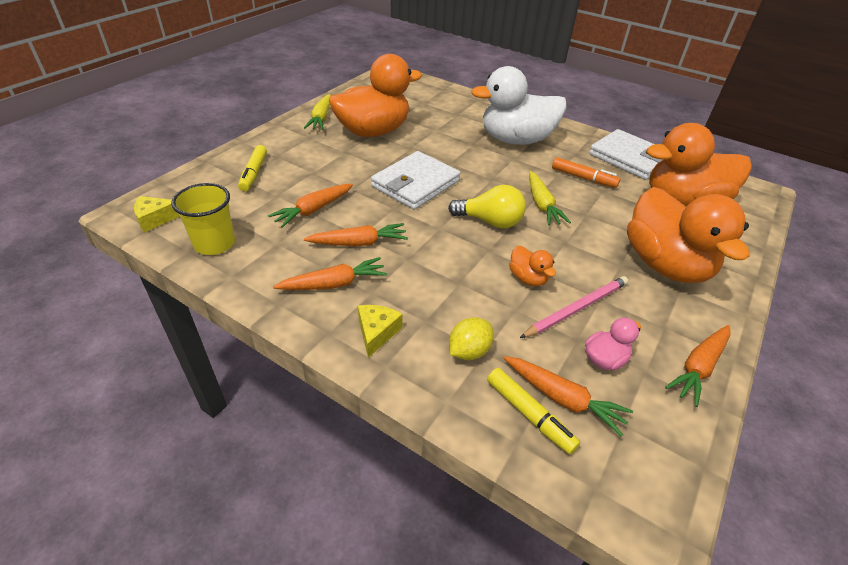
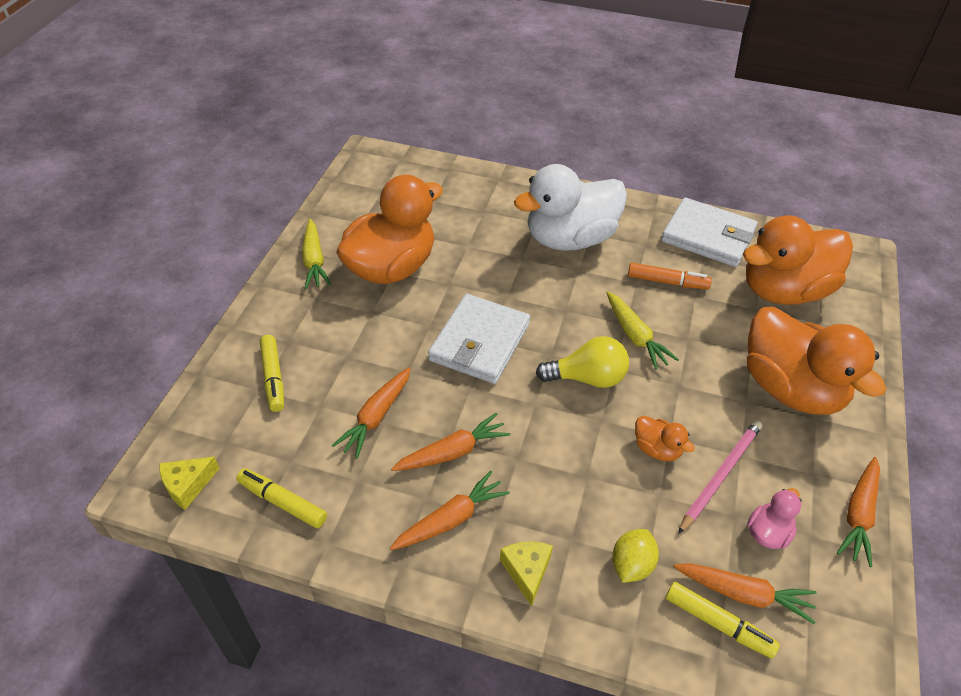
camera: 15 degrees left, 5 degrees up
(214, 244) = (282, 502): yellow cup -> yellow marker

